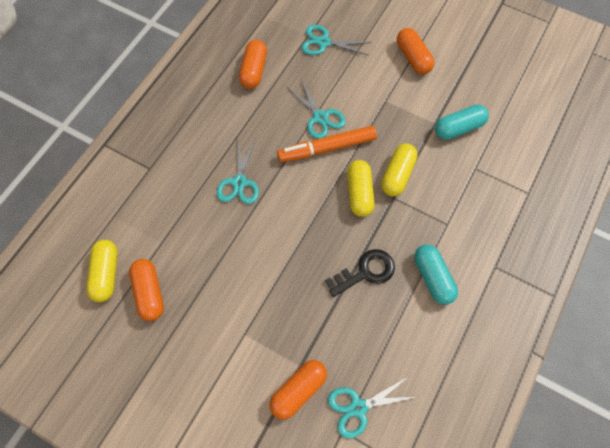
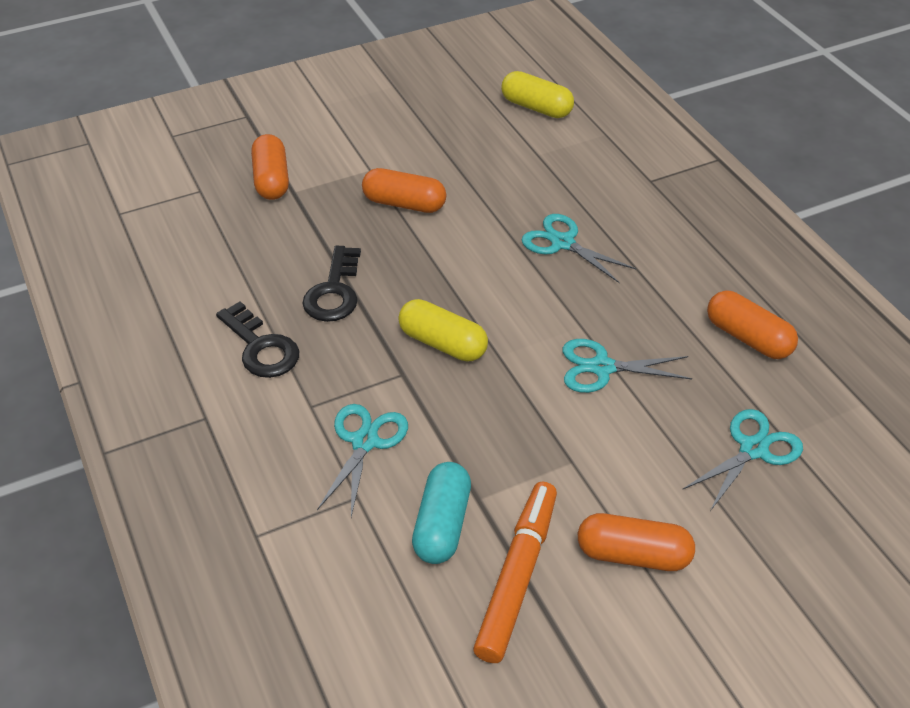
camera: 125 degrees right, 20 degrees down
(149, 293) = (485, 126): orange capsule -> orange capsule (404, 204)
(327, 148) = (542, 347): orange marker -> orange marker (517, 576)
(358, 407) = (206, 211): turquoise scissors -> turquoise scissors (365, 442)
(397, 175) = (432, 398): yellow capsule -> none
(433, 278) = (261, 347): turquoise capsule -> black key

